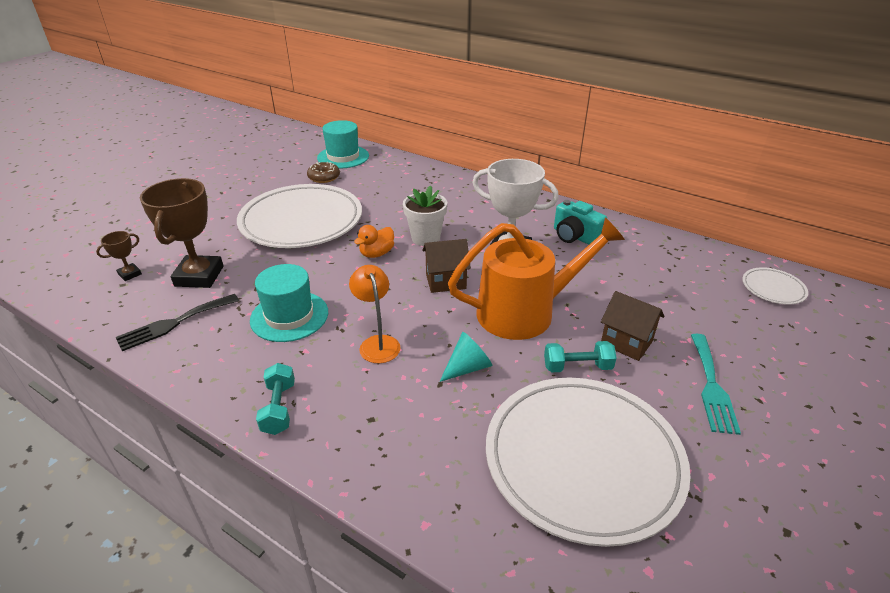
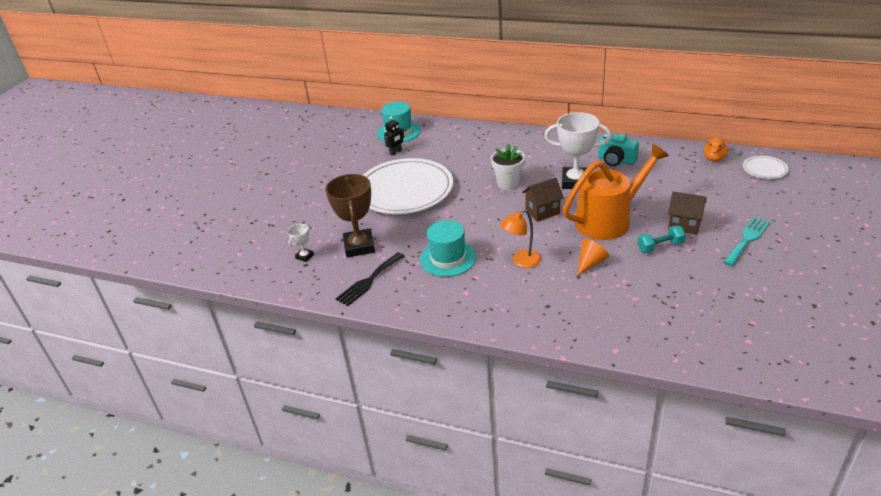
camera: 10 degrees left, 0 degrees up
(130, 274) = (304, 256): brown trophy -> white trophy
(279, 408) = (484, 314): turquoise dumbbell -> none
(324, 177) = (396, 152): brown donut -> black robot
(377, 254) = (480, 203): orange duck -> orange duck (714, 158)
(377, 343) = (521, 261): orange lamp -> orange lamp turned 90 degrees counterclockwise
(467, 367) = (590, 263): turquoise cone -> orange cone
(583, 460) = (688, 297): white plate -> none
(711, 386) = (747, 239): turquoise fork -> turquoise fork turned 135 degrees counterclockwise

